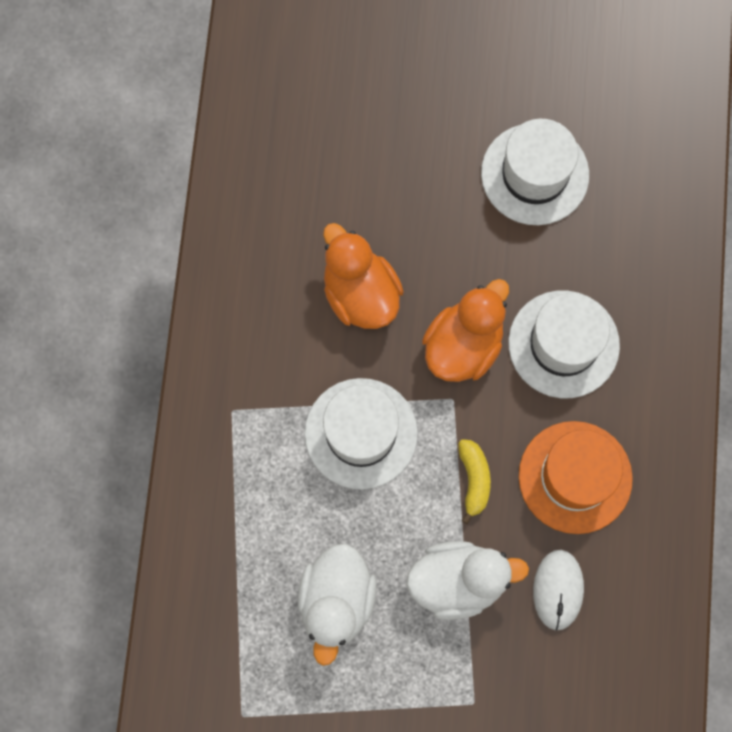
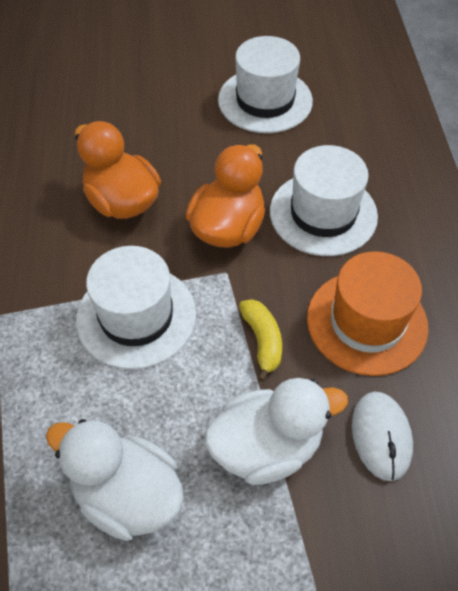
camera: 10 degrees left, 20 degrees down
(336, 602) = (127, 494): white duck -> white duck turned 120 degrees clockwise

